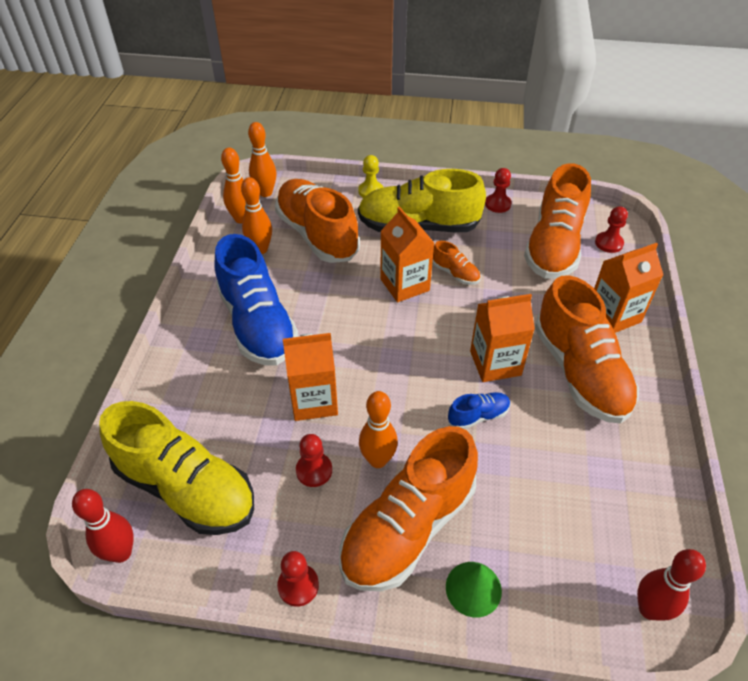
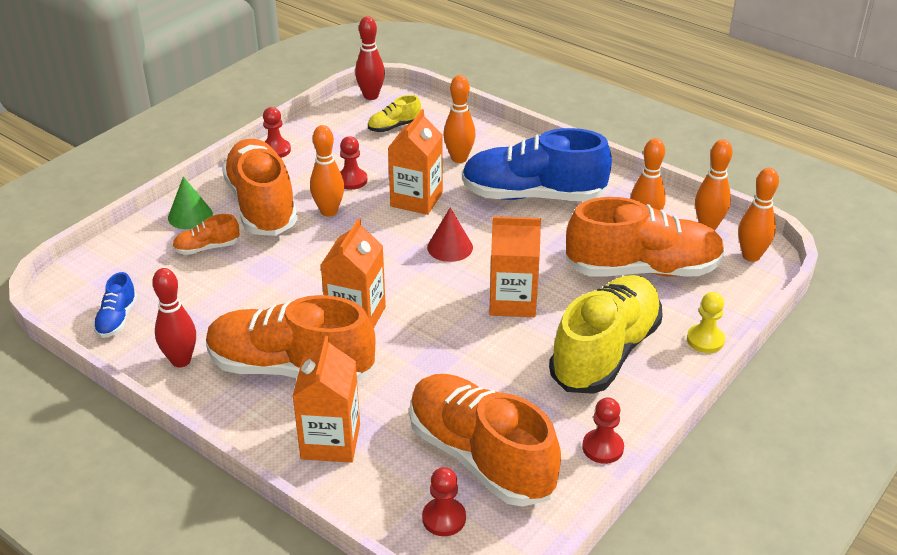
camera: 120 degrees right, 10 degrees down
(186, 488) = (394, 127): yellow shoe -> yellow shoe, size x0.43
(224, 400) = (459, 158): none -> orange bowling pin
(367, 346) = (450, 247): none -> red cone
(455, 273) = (500, 346): orange shoe -> orange shoe (207, 248)
(478, 416) = (312, 279): blue shoe -> blue shoe (117, 319)
(649, 609) = (81, 285): red bowling pin -> red bowling pin (181, 360)

